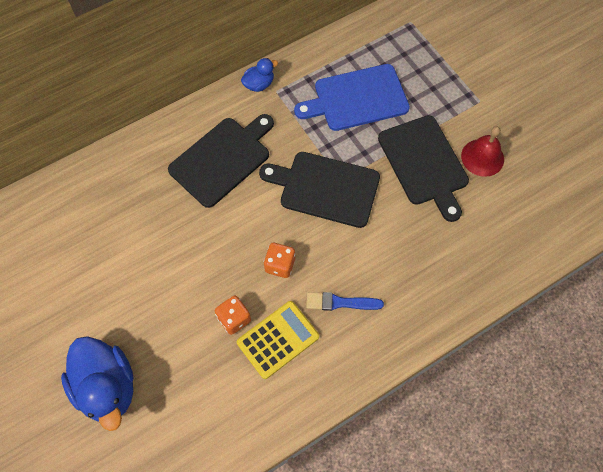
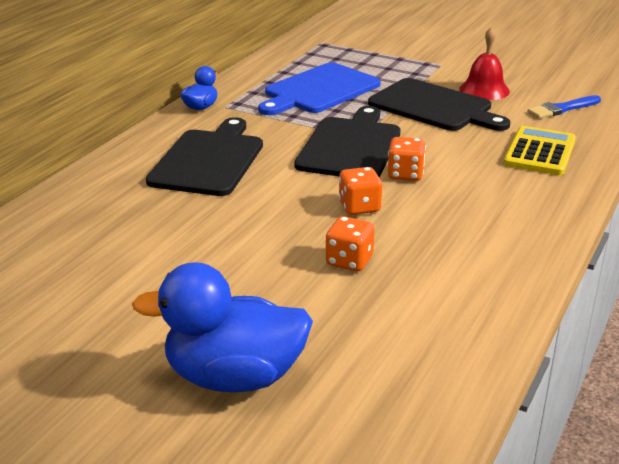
camera: 30 degrees left, 35 degrees down
(107, 387) = (234, 377): blue duck -> blue duck turned 150 degrees clockwise
(278, 339) = (421, 258): yellow calculator -> yellow calculator (540, 152)
(325, 188) = (350, 146): black cutting board -> black cutting board turned 120 degrees clockwise
(336, 242) = (405, 174): none -> orange dice
(340, 302) = (459, 210): blue brush -> blue brush (562, 109)

